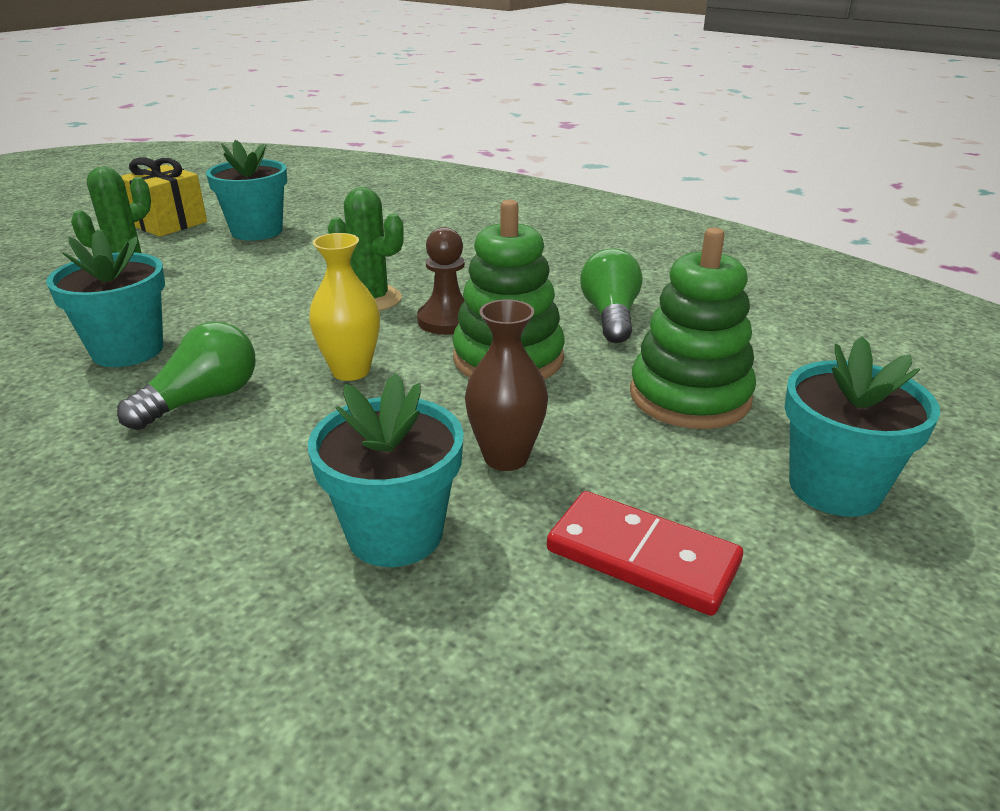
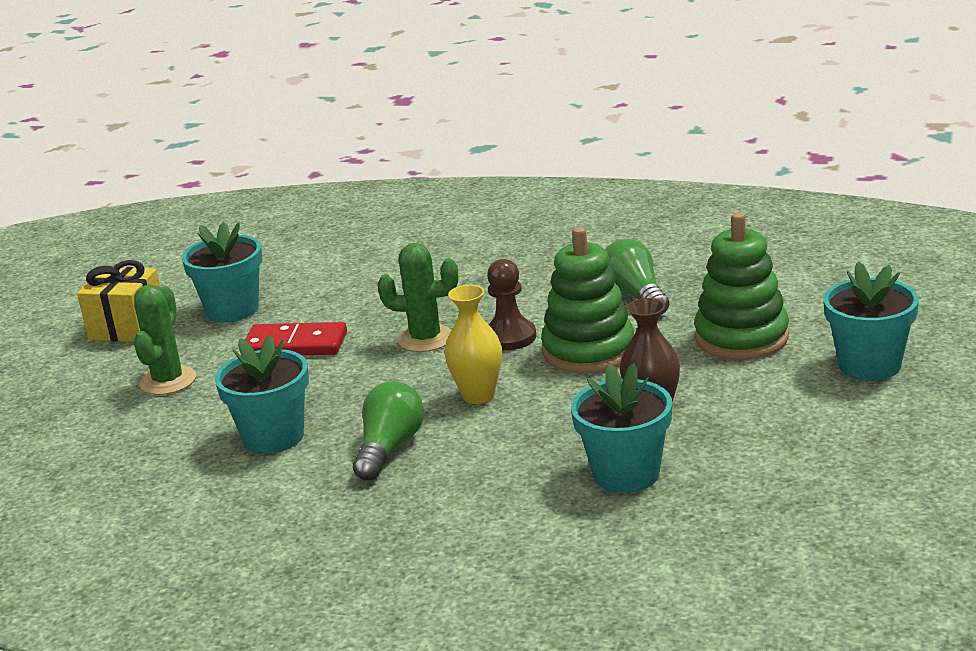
camera: 20 degrees left, 5 degrees down
(642, 557) = (783, 436): red domino -> red domino (295, 344)

